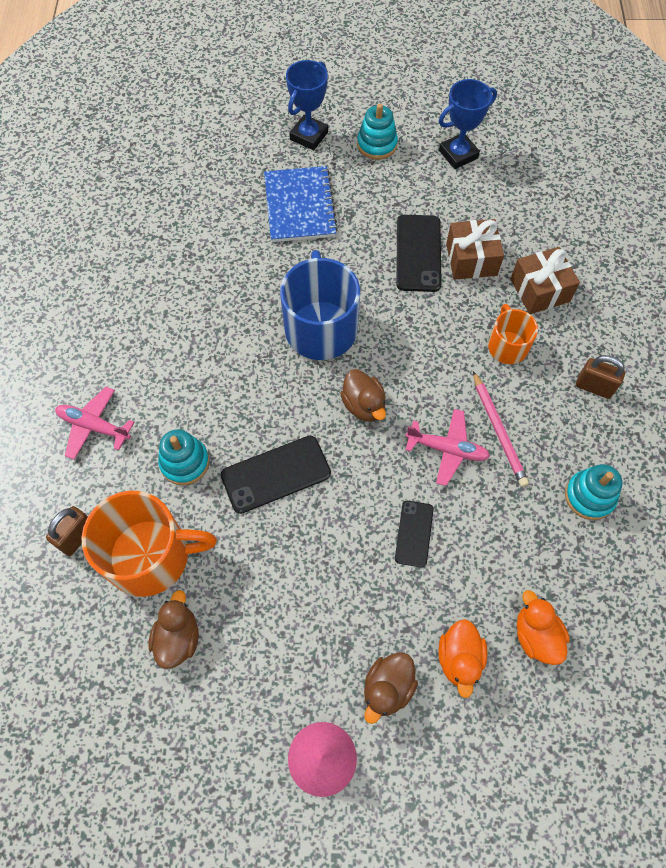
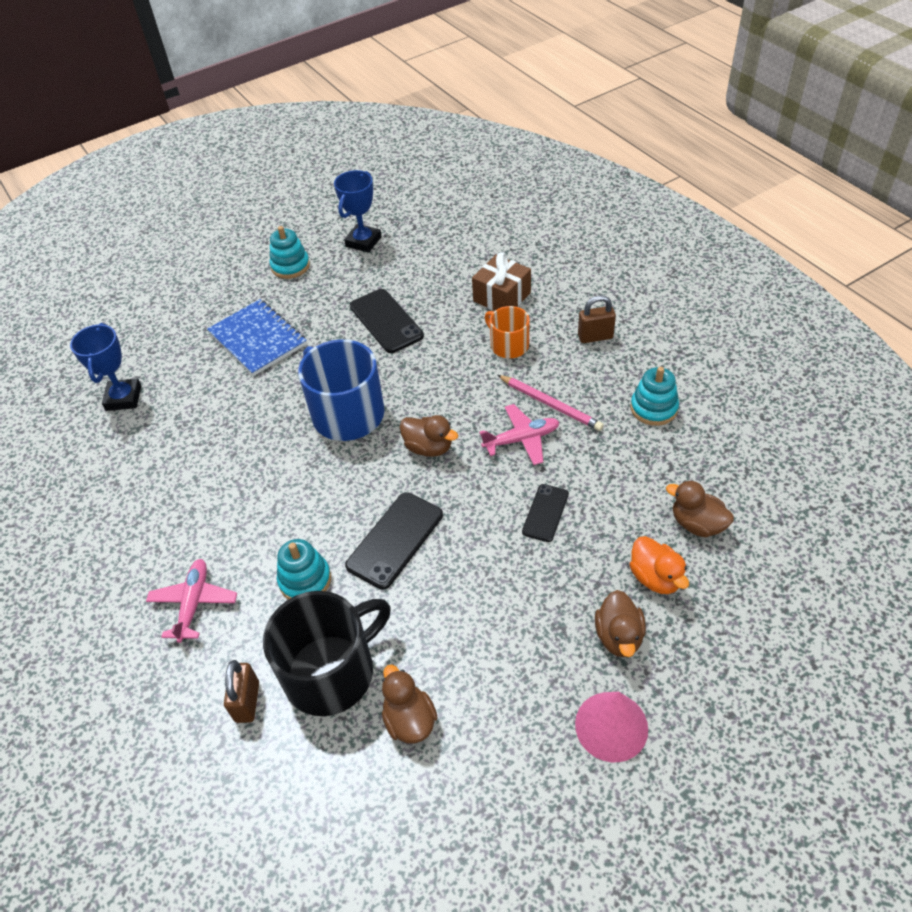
camera: 30 degrees left, 15 degrees down
(94, 426) = (194, 603): pink plane -> pink plane turned 105 degrees clockwise
(150, 556) = (331, 672): orange mug -> black mug
(309, 136) = (226, 287): blue trophy -> blue trophy (123, 398)
(414, 533) = (545, 513): black phone -> black phone turned 45 degrees clockwise
(471, 259) = (432, 304): brown gift -> none
(536, 635) = (697, 524): orange duck -> brown duck

